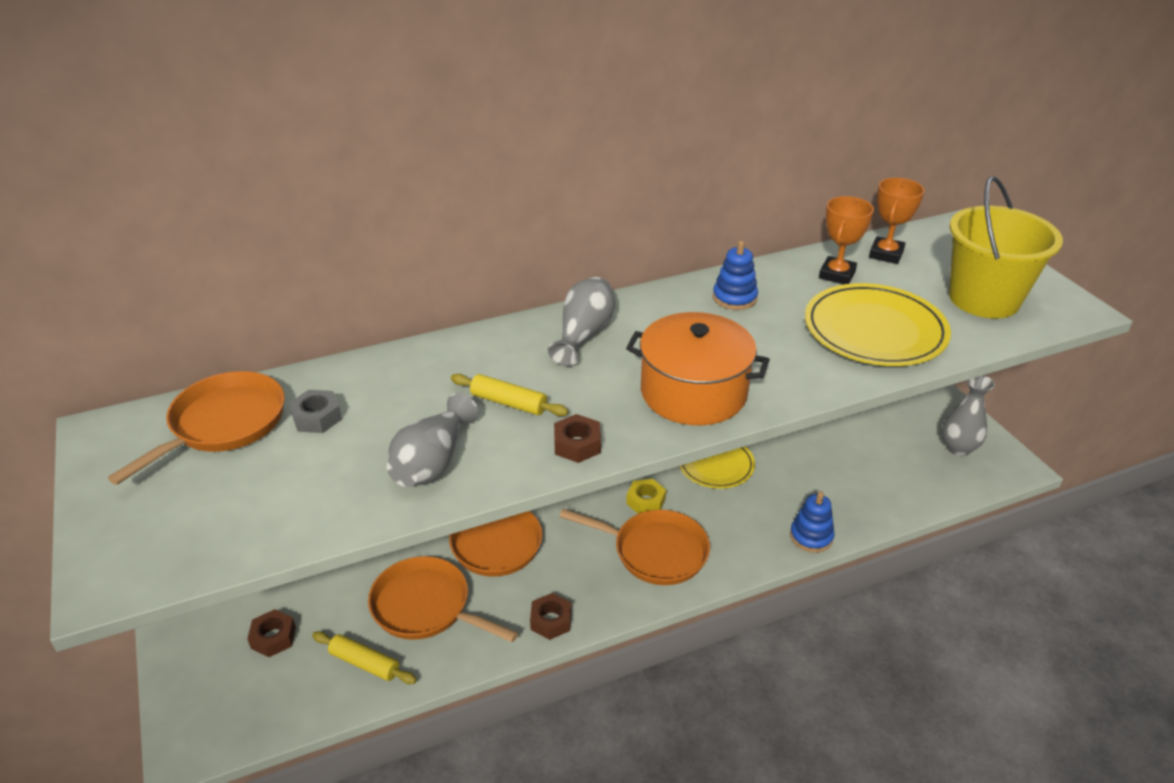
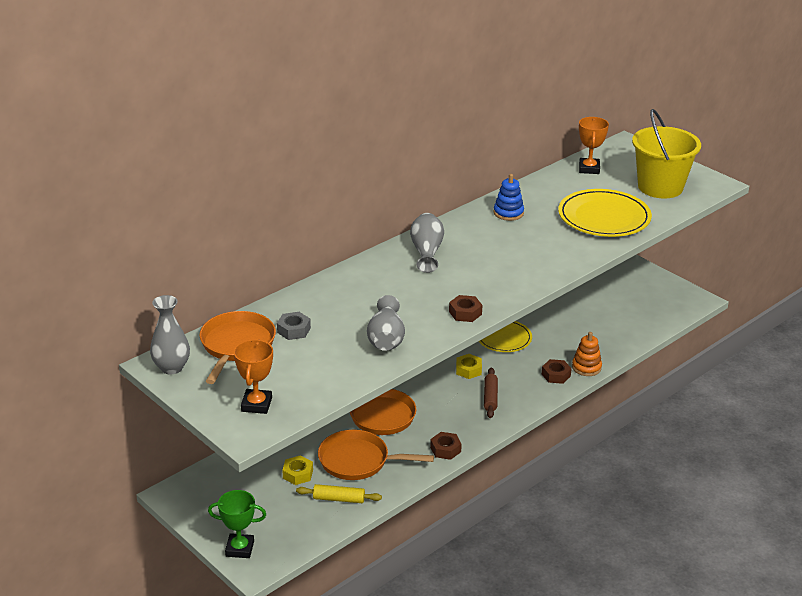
camera: 20 degrees left, 5 degrees down
(189, 709) = (240, 549): none -> green trophy
(273, 637) = (266, 500): brown nut -> brown nut (556, 375)
(338, 606) = (298, 474): none -> yellow nut
(508, 403) = (408, 299): yellow rolling pin -> none
(654, 551) = (490, 397): orange pan -> brown rolling pin
(693, 392) = (516, 272): orange pot -> none
(811, 536) = (586, 367): blue stacking toy -> orange stacking toy
(837, 275) = (565, 187): orange trophy -> orange trophy (256, 404)
(958, 448) = (657, 296): grey vase -> grey vase (172, 367)

